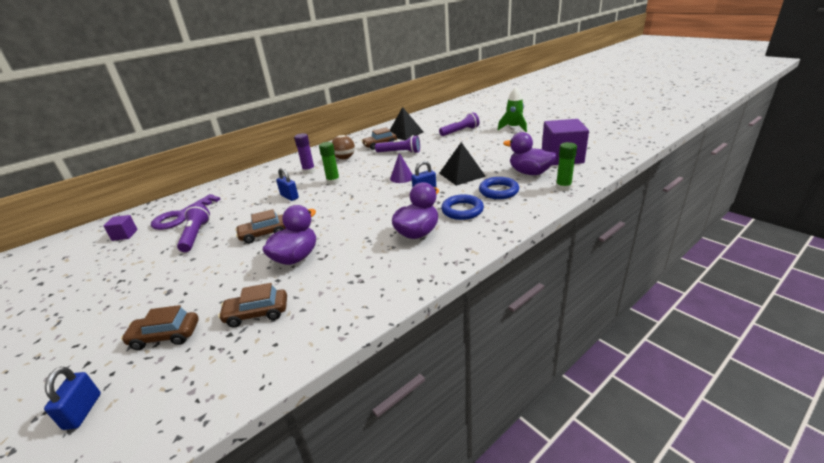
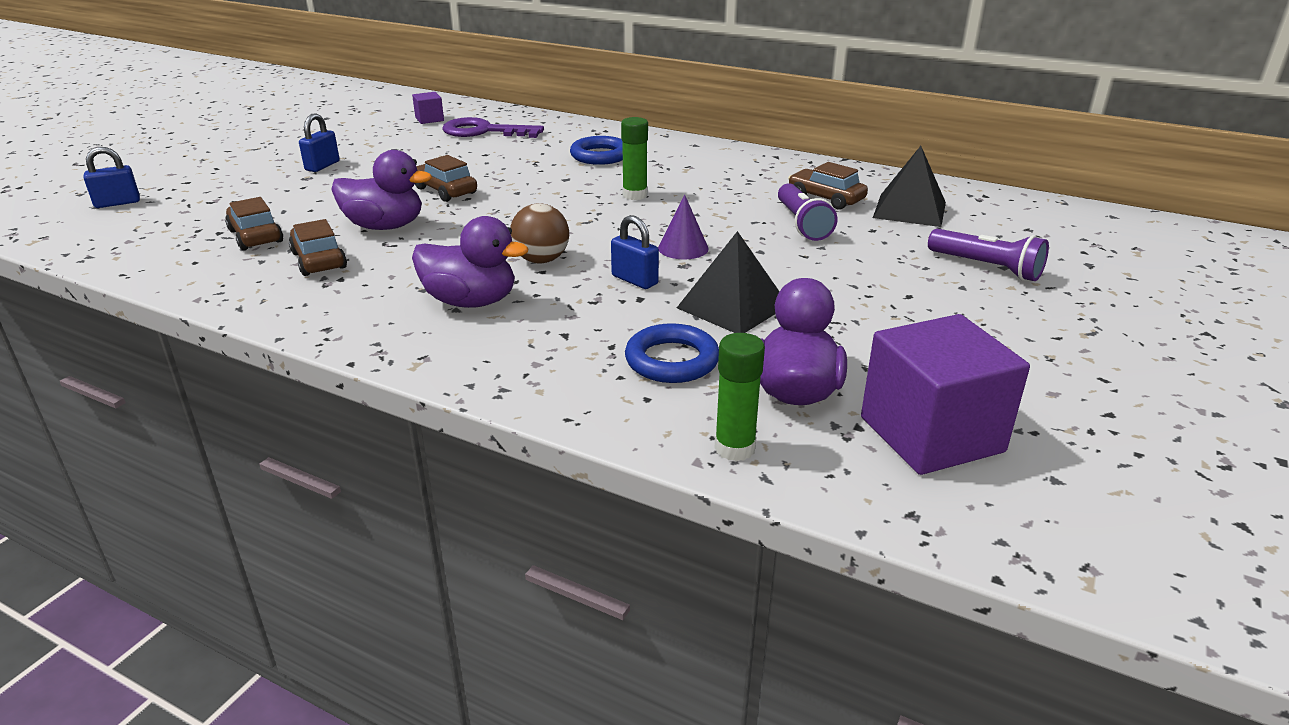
camera: 65 degrees right, 0 degrees up
(165, 336) = (222, 202): brown car -> brown car (319, 260)
(196, 235) = (434, 154): purple flashlight -> none
(289, 197) = (564, 178): blue padlock -> blue padlock (322, 166)
(309, 171) = (665, 168): purple glue stick -> none
(344, 158) = (738, 182): brown ball -> brown ball (541, 260)
(462, 210) = (567, 331): blue ring -> blue ring (600, 156)
(513, 128) = (1091, 337): green rocket -> none

